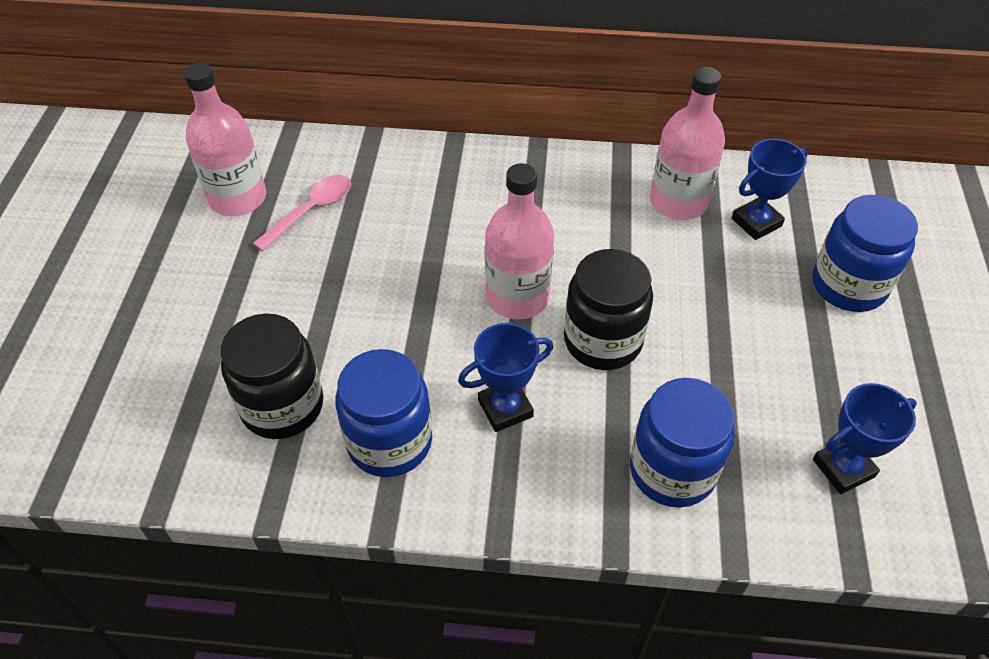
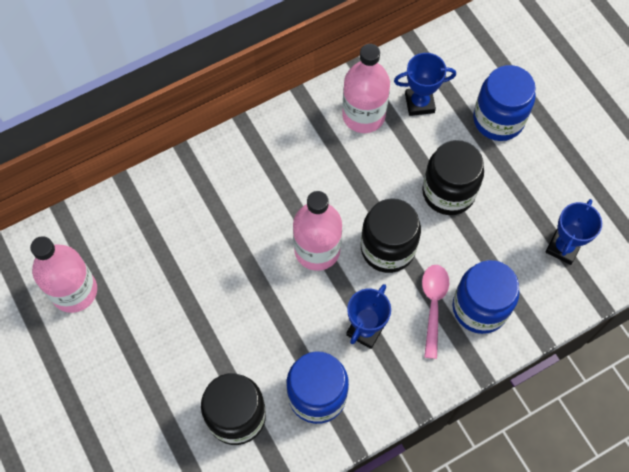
camera: 35 degrees left, 15 degrees up
(311, 211) = (134, 269): pink spoon -> pink spoon (433, 305)
(725, 325) = (448, 192): none -> black jar
(756, 222) = (419, 103): blue trophy -> blue trophy turned 60 degrees clockwise

